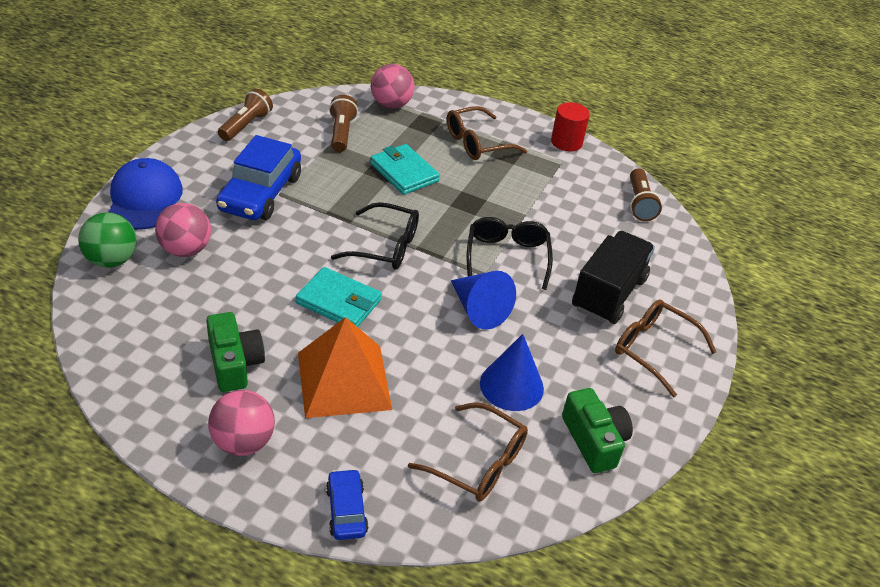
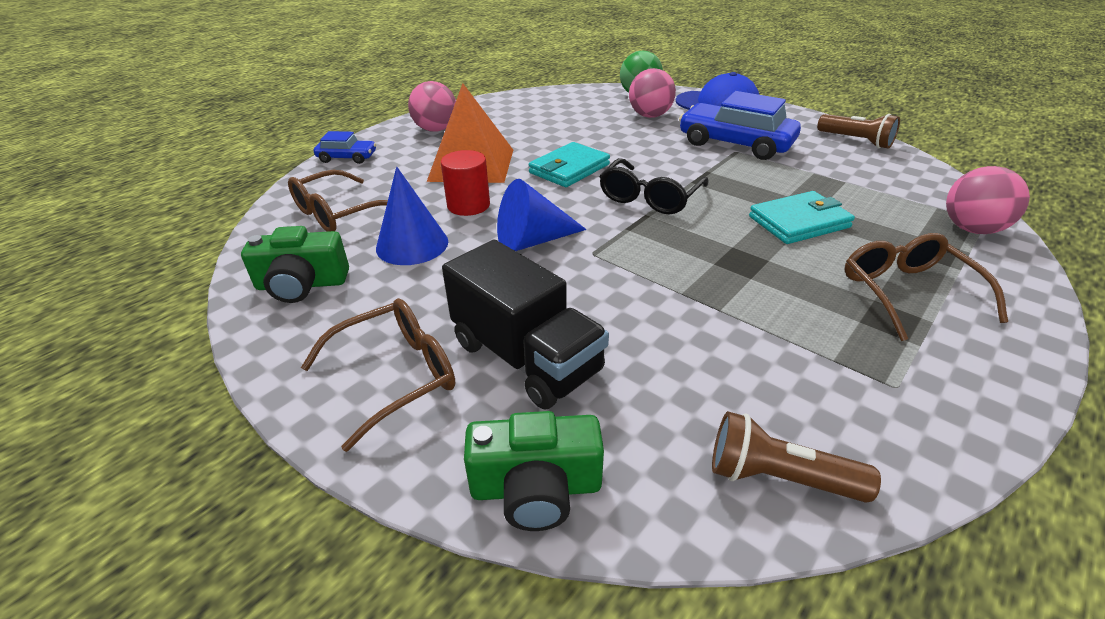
camera: 110 degrees right, 5 degrees down
(234, 363) = (513, 129): green camera -> green camera (536, 488)
(341, 133) = (871, 189): brown flashlight -> none
(507, 257) = (622, 276): black glasses -> none
(566, 142) = (975, 410): red cylinder -> red cylinder (468, 205)

